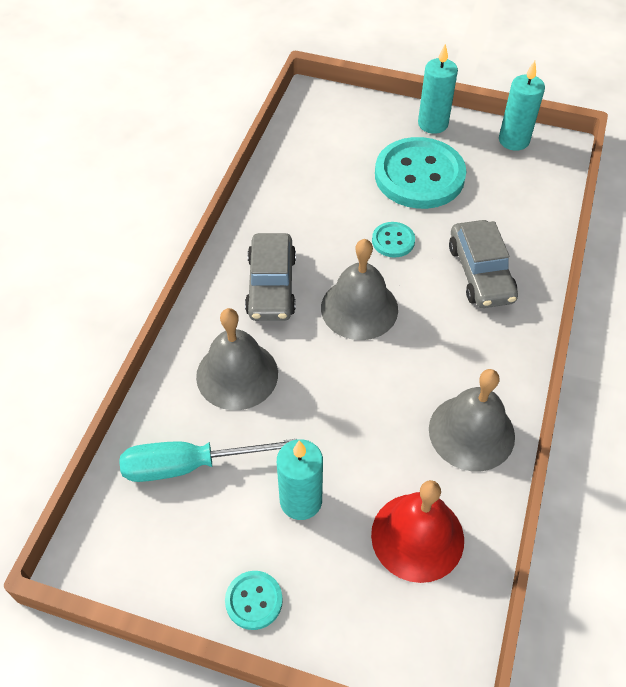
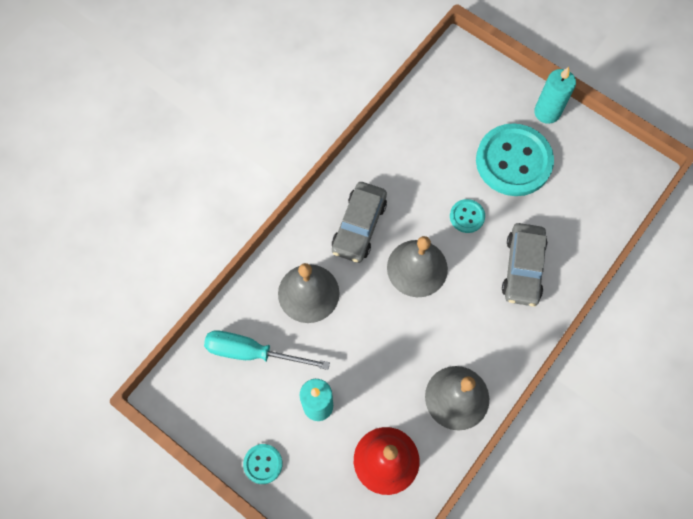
camera: 20 degrees right, 15 degrees up
(513, 140) = (608, 151): turquoise candle -> none

